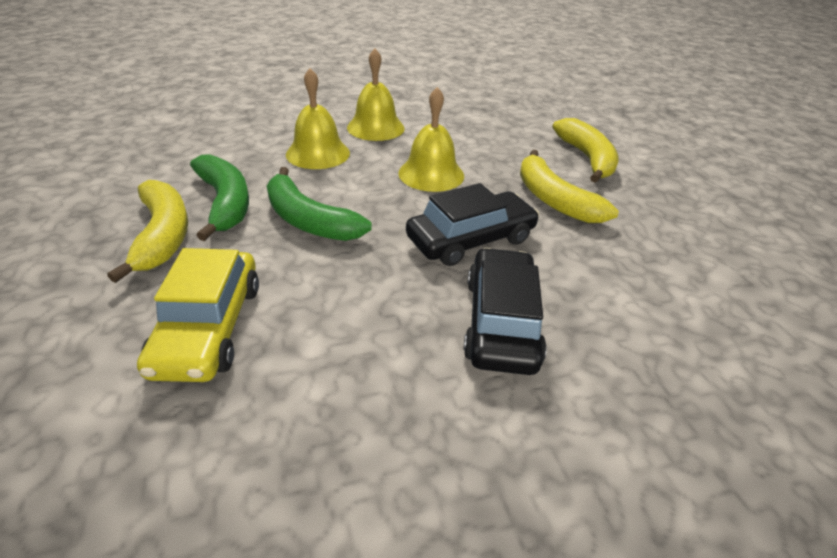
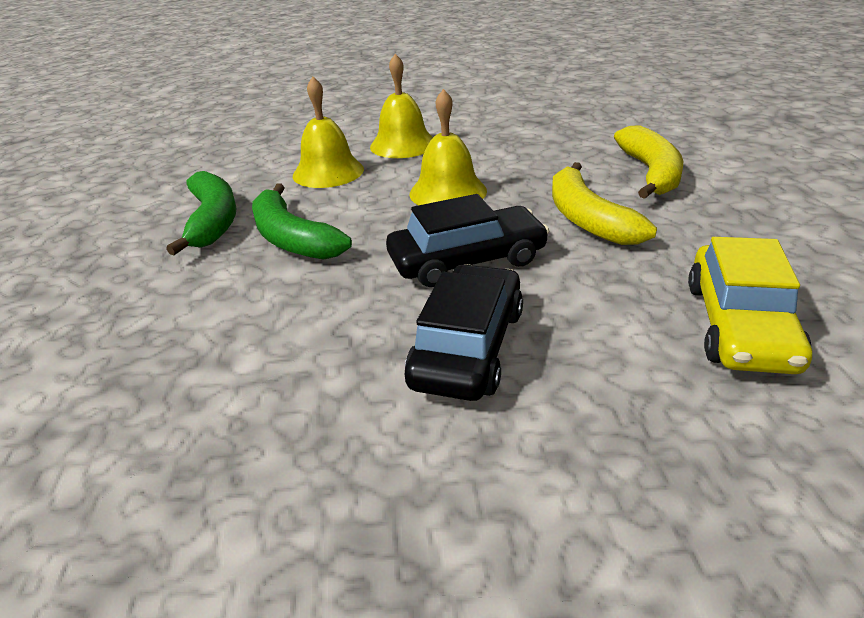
camera: 15 degrees right, 5 degrees down
(162, 236) = (140, 251): yellow banana -> none
(208, 327) = (152, 338): yellow car -> yellow car (739, 325)

